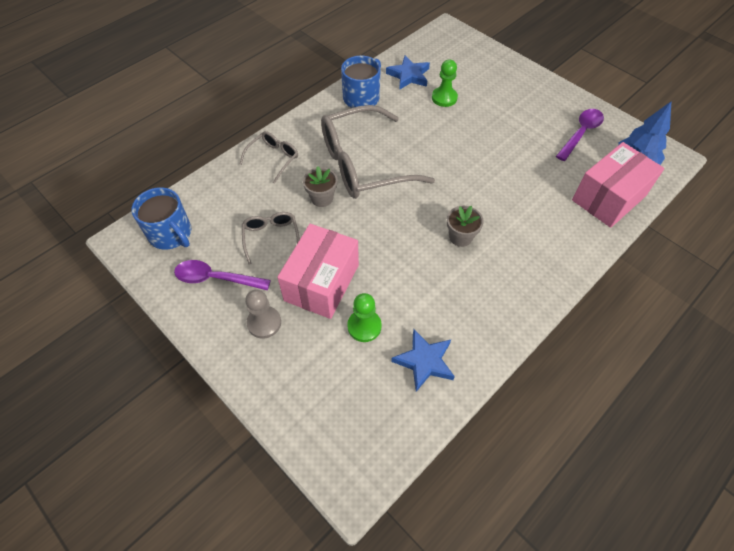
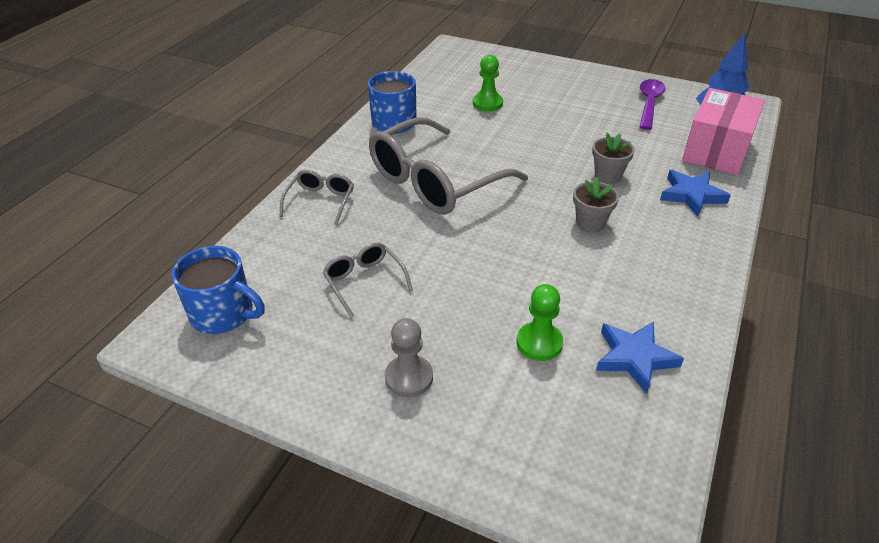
camera: 20 degrees left, 15 degrees down
(216, 278) = (315, 346): purple spoon -> none
(321, 283) = (457, 312): pink box -> none
(322, 198) = (405, 226): grey flower pot -> grey flower pot (608, 175)
(409, 75) = (436, 92): blue star -> blue star (691, 195)

